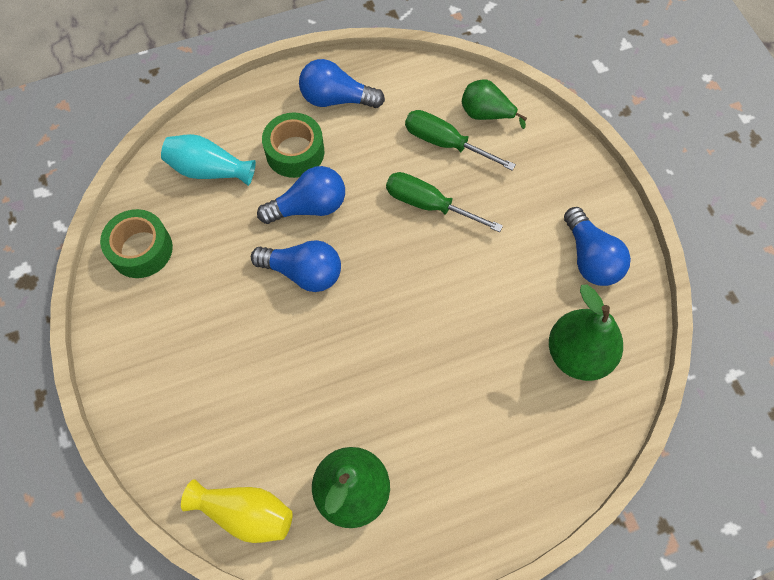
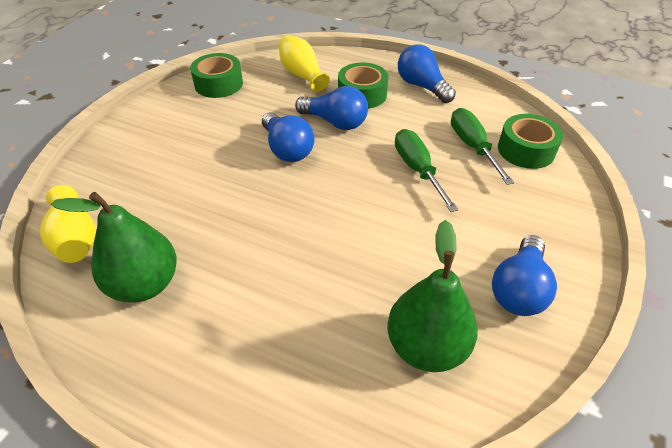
camera: 45 degrees right, 20 degrees down
(209, 170) = (302, 74): turquoise vase -> yellow vase
(486, 114) = (526, 150): green pear -> green tape

